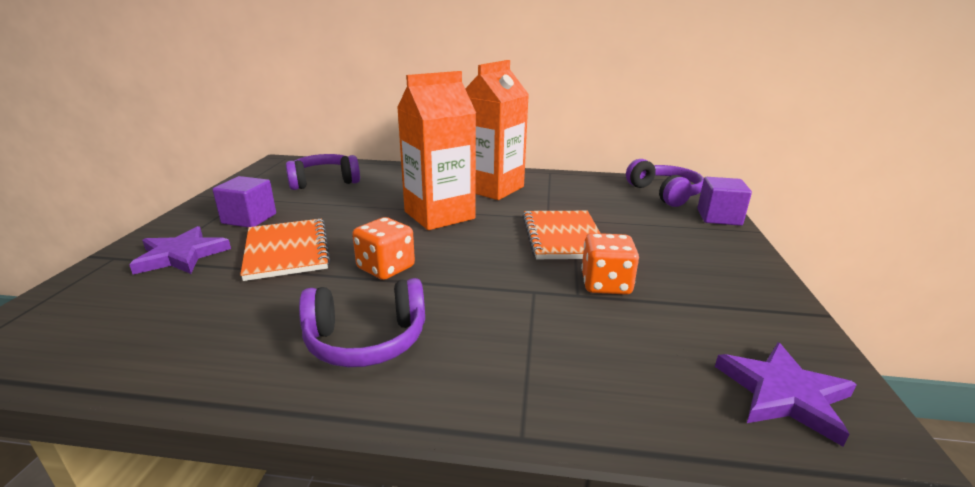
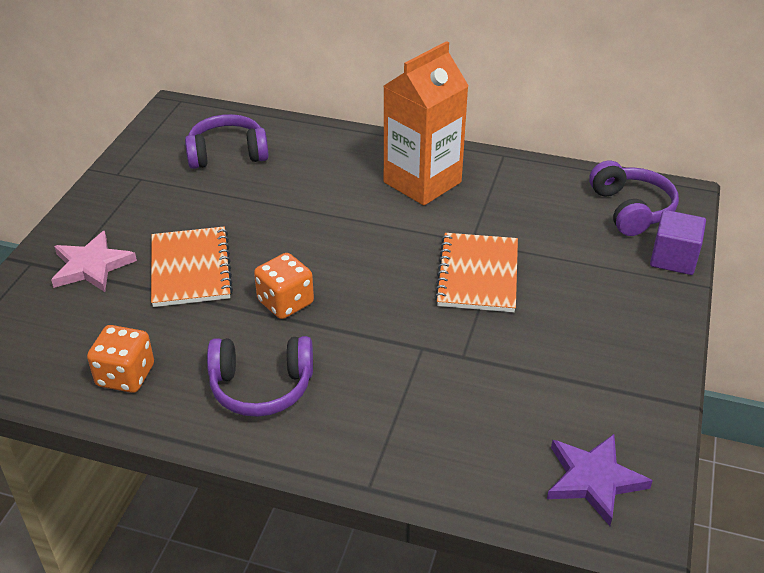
camera: 10 degrees right, 15 degrees up
(181, 255) = (91, 266): purple star -> pink star
(249, 219) = (149, 215): purple cube -> none
(439, 215) = (351, 226): orange carton -> none
(606, 284) = (496, 346): orange dice -> orange dice (125, 376)

